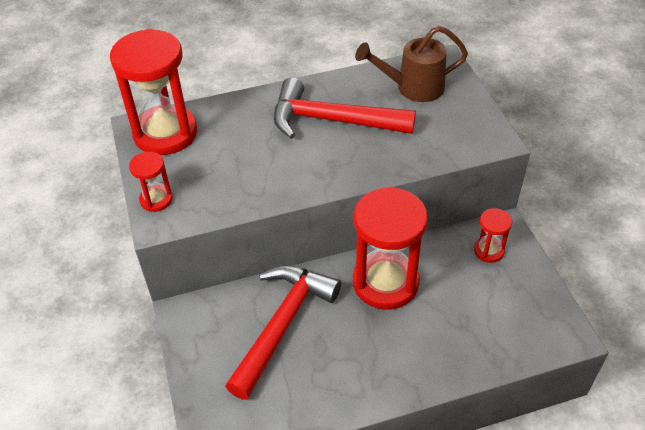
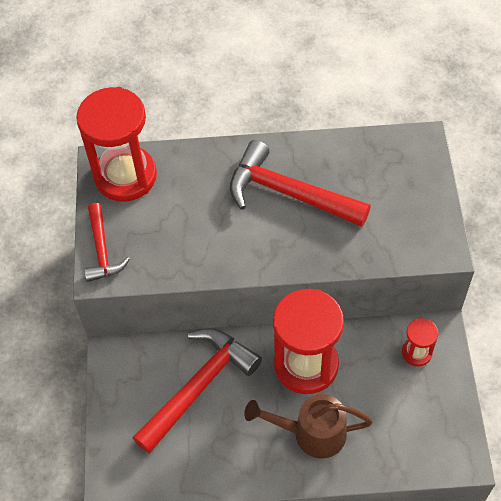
camera: 15 degrees right, 10 degrees up
(156, 199) = (102, 250): red hourglass -> red hammer
(412, 87) = (381, 169): brown watering can -> brown watering can (311, 433)

